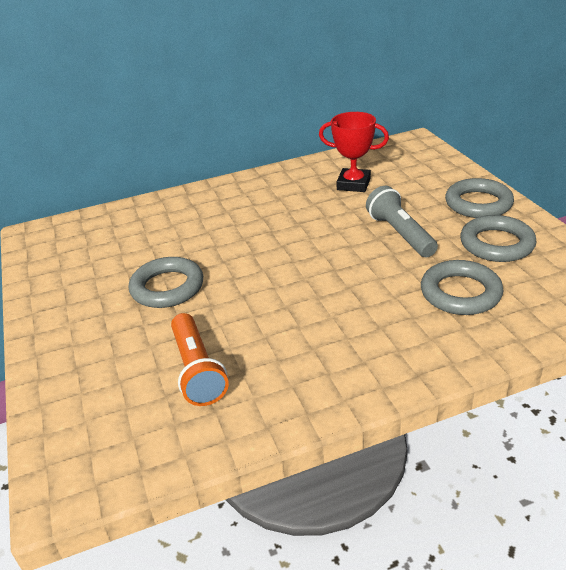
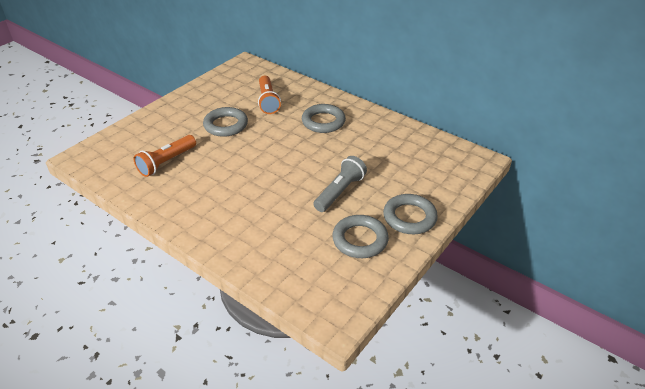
camera: 55 degrees right, 5 degrees up
(154, 238) = (268, 101): none -> orange flashlight
(353, 184) = (388, 152): red trophy -> none
(460, 293) = (289, 237): grey ring -> grey ring (323, 122)

